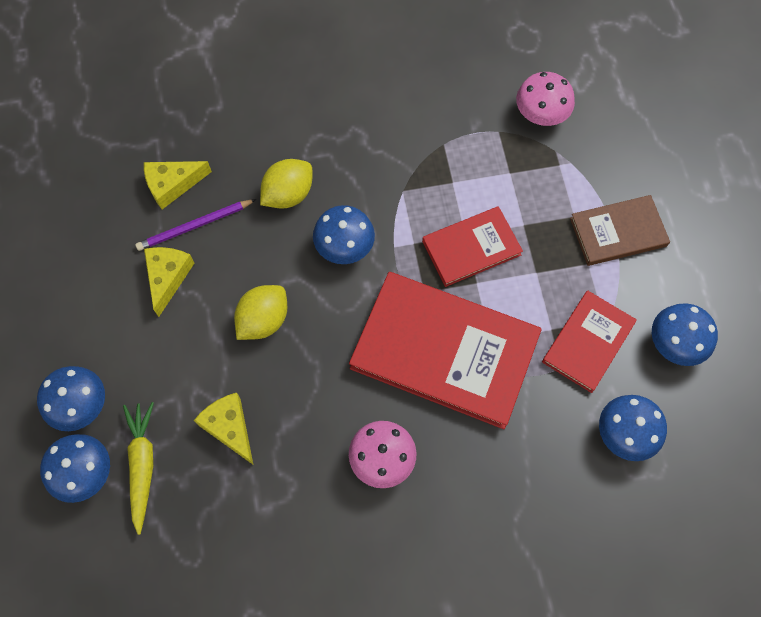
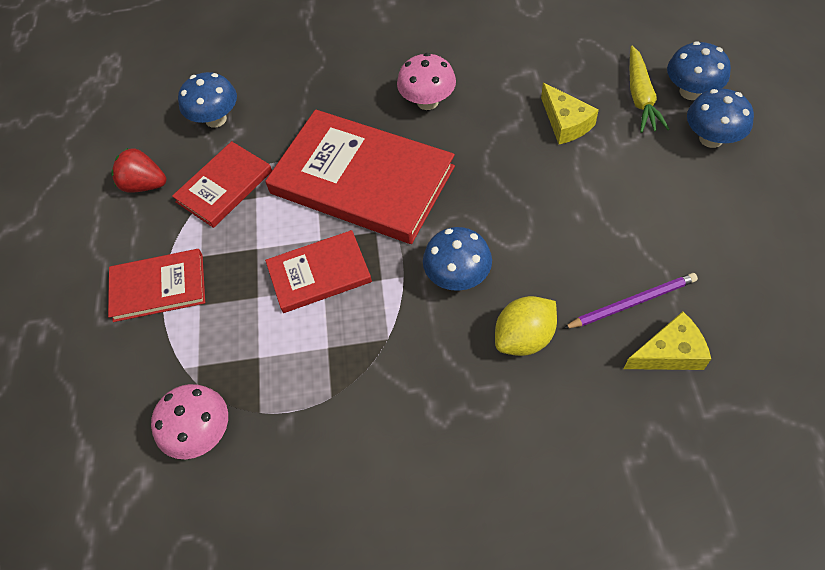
camera: 170 degrees left, 10 degrees down
(168, 277) = (652, 249): yellow cheese -> none
(263, 320) = (542, 207): yellow lemon -> none
(618, 232) = (158, 287): brown book -> red book
(674, 344) = (144, 185): blue mushroom -> red strawberry

